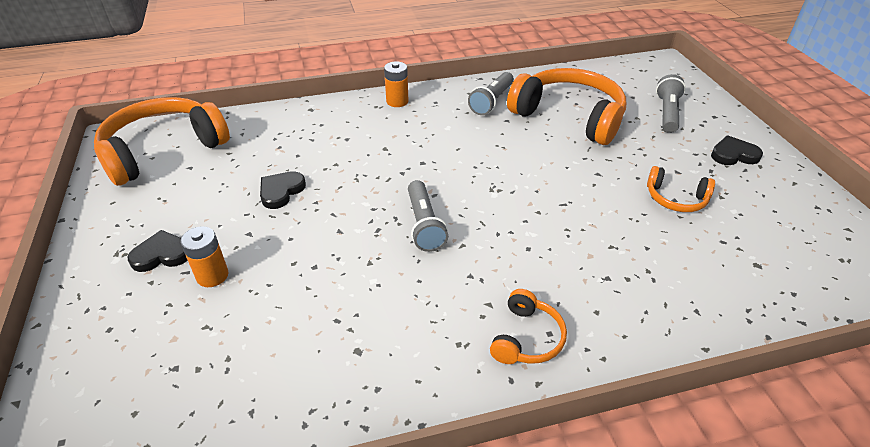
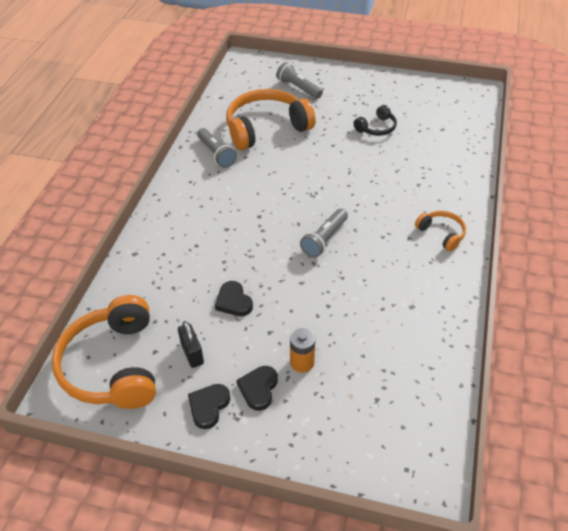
camera: 60 degrees left, 5 degrees up
(195, 191) = (192, 353): none -> black padlock
(397, 101) = (170, 201): orange battery -> none
(424, 224) = (324, 239): grey flashlight -> grey flashlight turned 105 degrees clockwise
(676, 199) = (376, 128): orange headphones -> black headphones
(733, 155) = (357, 87): black heart -> black heart (208, 406)

